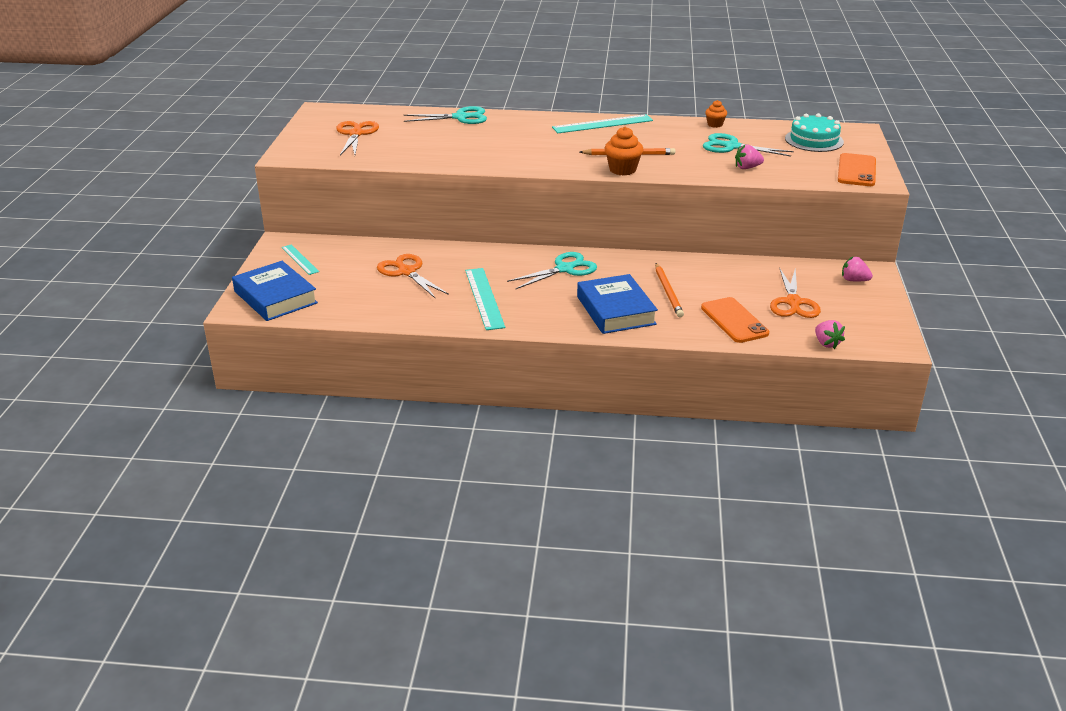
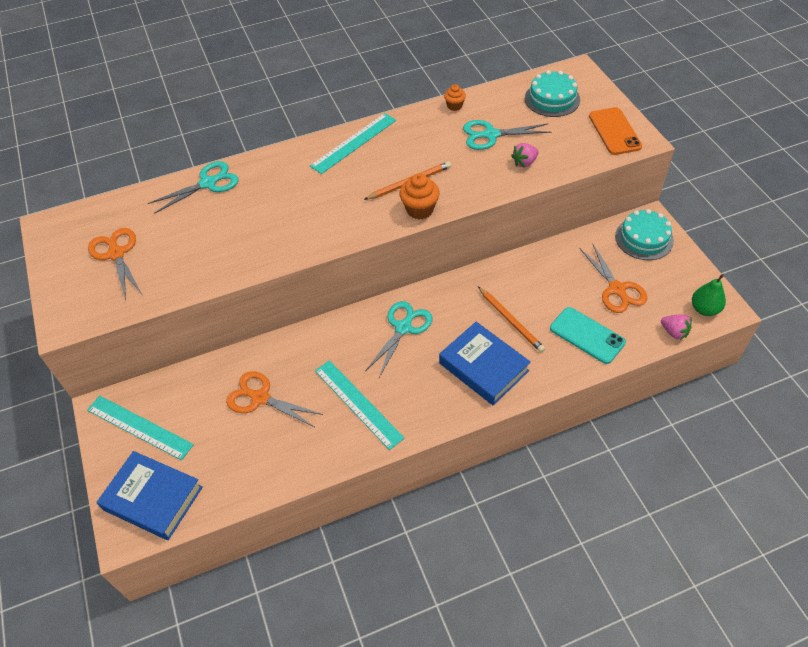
camera: 25 degrees left, 20 degrees up
(300, 259) = (139, 427): turquoise ruler -> turquoise ruler, size x1.65
(734, 320) = (587, 335): orange phone -> turquoise phone
(854, 280) = (644, 238): pink strawberry -> turquoise cake
(874, 339) = (704, 309): none -> green pear

